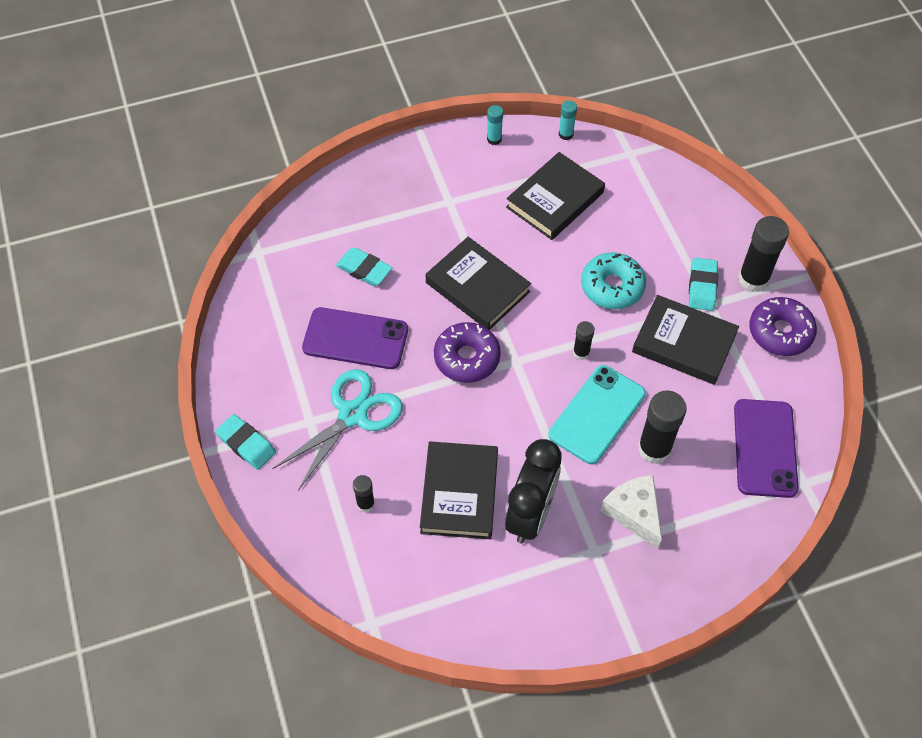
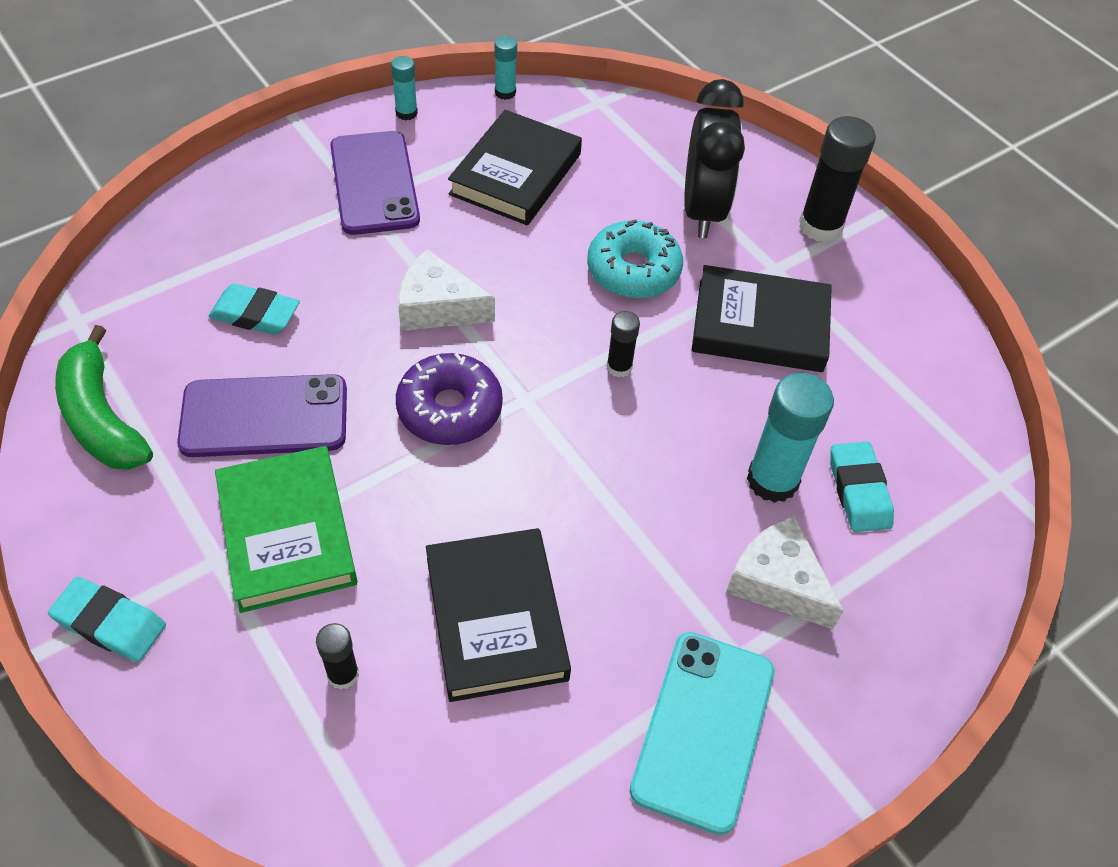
camera: 20 degrees left, 5 degrees down
(262, 319) = (102, 418): none -> green banana
(353, 414) = (287, 533): turquoise scissors -> green book
(477, 287) = (437, 307): black book -> white cheese
(530, 514) = (620, 624): black clock -> black clock (702, 210)
(597, 414) = (672, 449): turquoise phone -> turquoise phone (703, 729)
(654, 448) = (772, 480): black glue stick -> turquoise glue stick
(702, 287) = (756, 248): turquoise eraser -> turquoise eraser (858, 491)
(765, 448) = (926, 444): purple phone -> purple phone (374, 183)
(780, 332) = (883, 286): purple donut -> none

